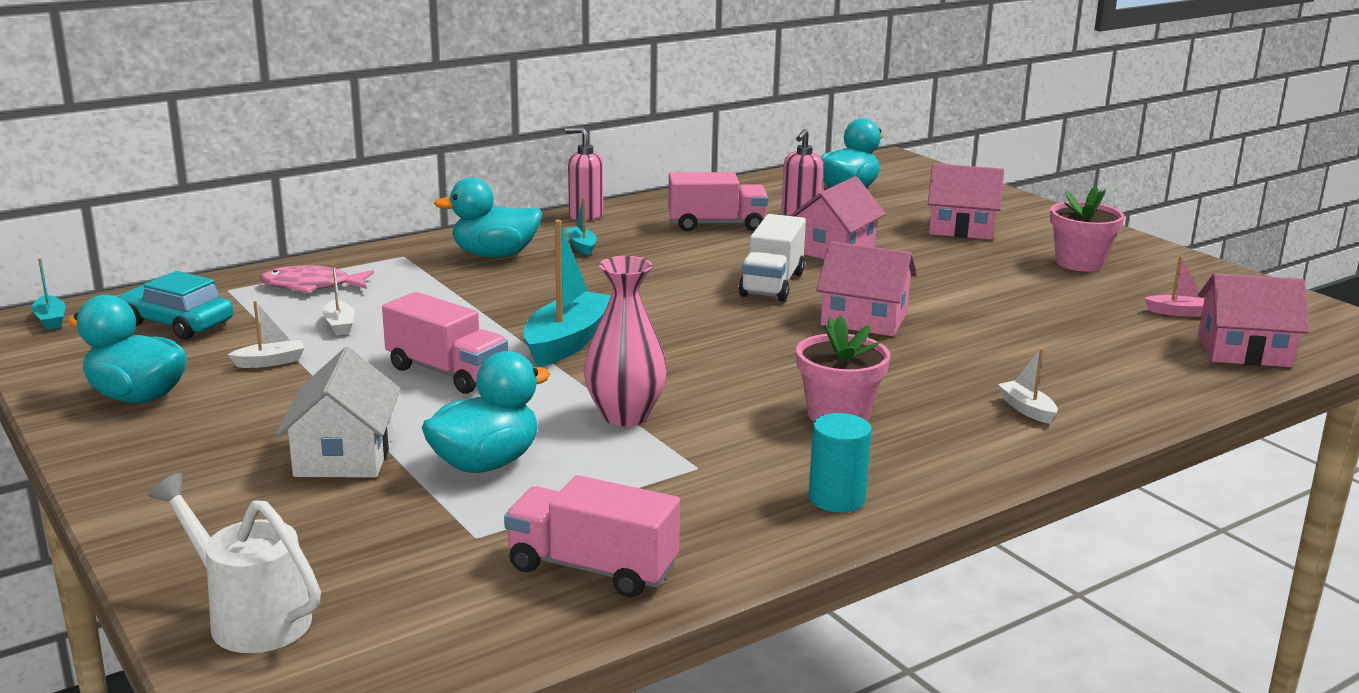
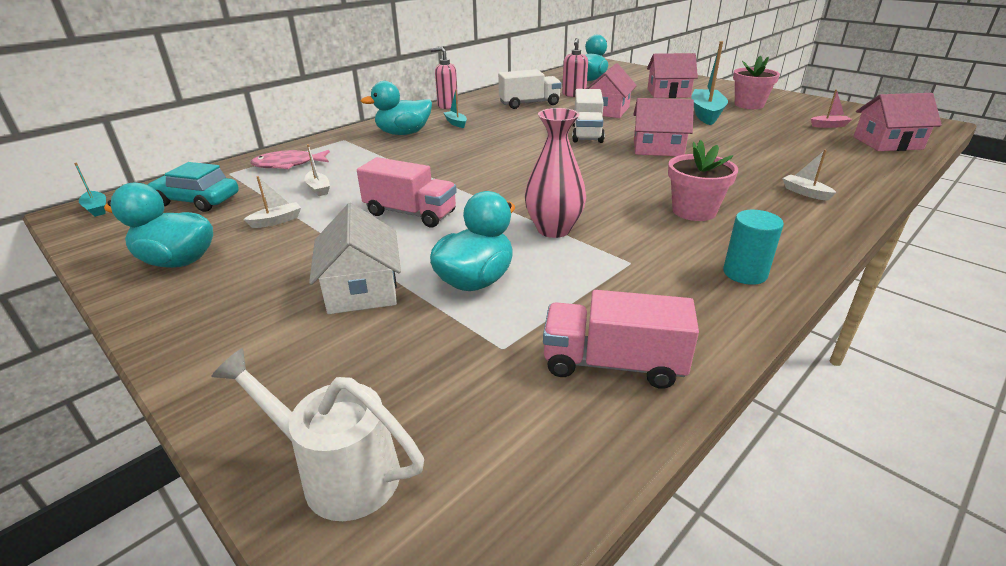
camera: 10 degrees left, 10 degrees up
(567, 342) = (482, 183): turquoise boat -> turquoise boat (706, 114)
(717, 225) = (529, 104): pink truck -> white truck

